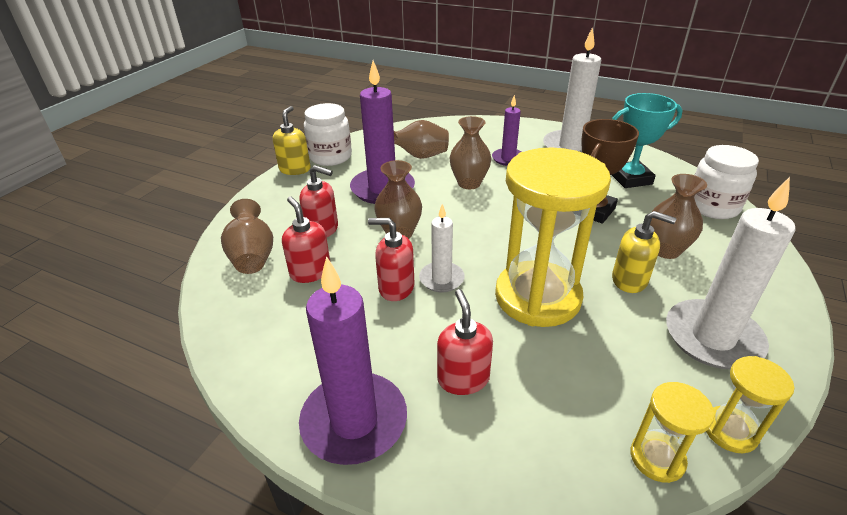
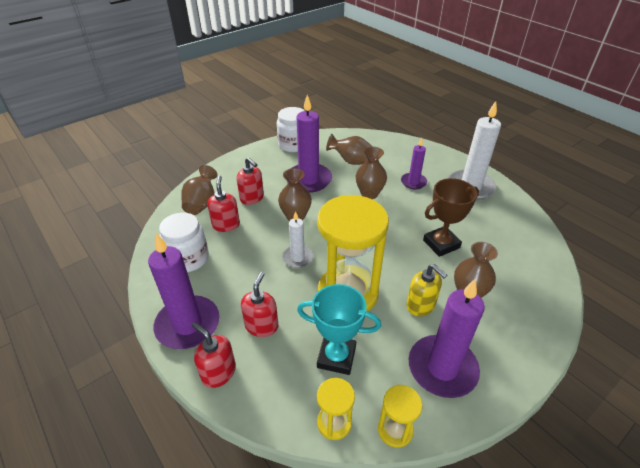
camera: 25 degrees right, 5 degrees up
(295, 169) = (265, 148): yellow soap dispenser -> none
(396, 288) = (266, 253): red soap dispenser -> red soap dispenser (218, 372)
(630, 179) = (494, 228): turquoise trophy -> turquoise trophy (336, 357)
(712, 207) = (541, 273): white jar -> white jar (188, 259)
(712, 338) = (442, 368): white candle -> purple candle

